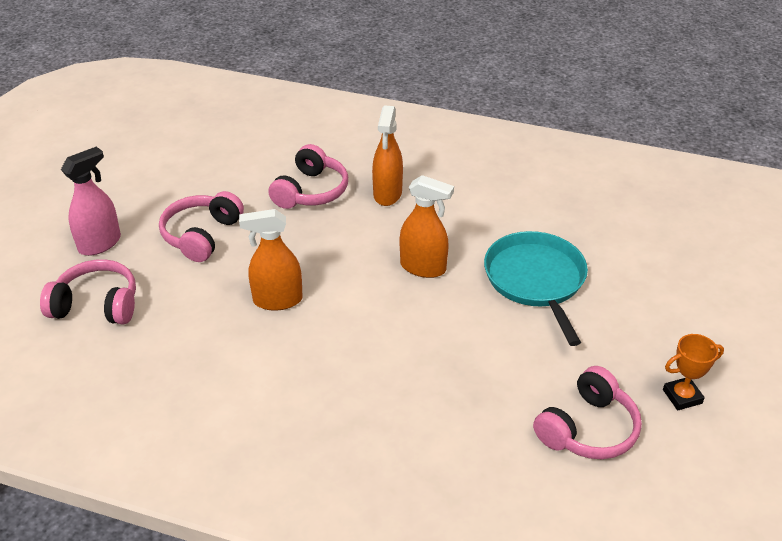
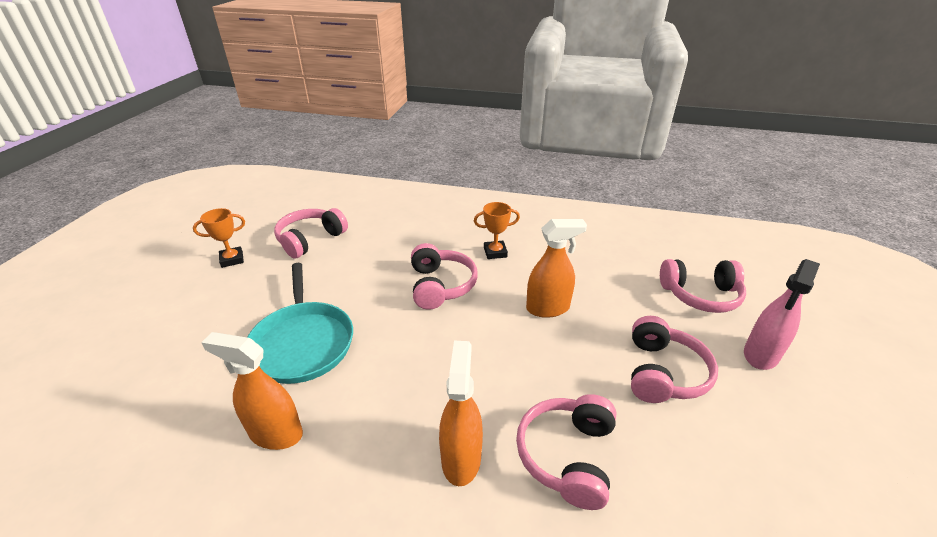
camera: 175 degrees right, 5 degrees down
(315, 385) = (495, 252): none -> orange trophy
(395, 336) = (440, 286): none -> pink headphones
(423, 267) = (415, 349): orange spray bottle -> orange spray bottle (275, 433)

